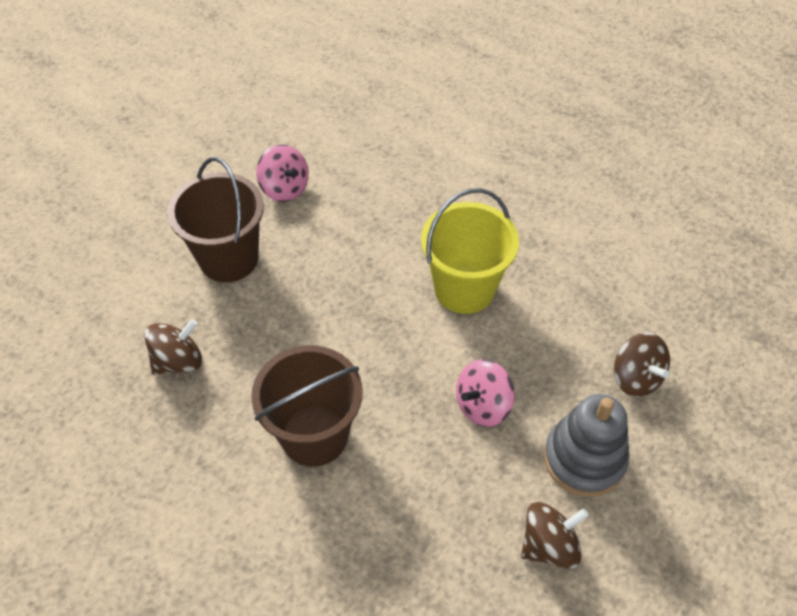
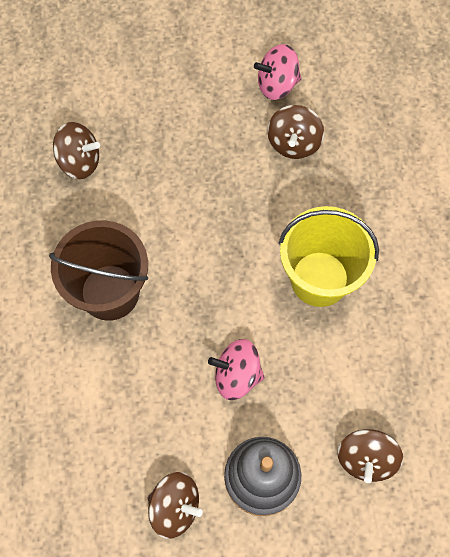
camera: 45 degrees right, 15 degrees up
(229, 258) = (183, 110): brown bucket -> none
(284, 188) = (277, 84): pink spinning top -> pink spinning top turned 75 degrees clockwise
(342, 216) = (294, 143): none -> brown spinning top

